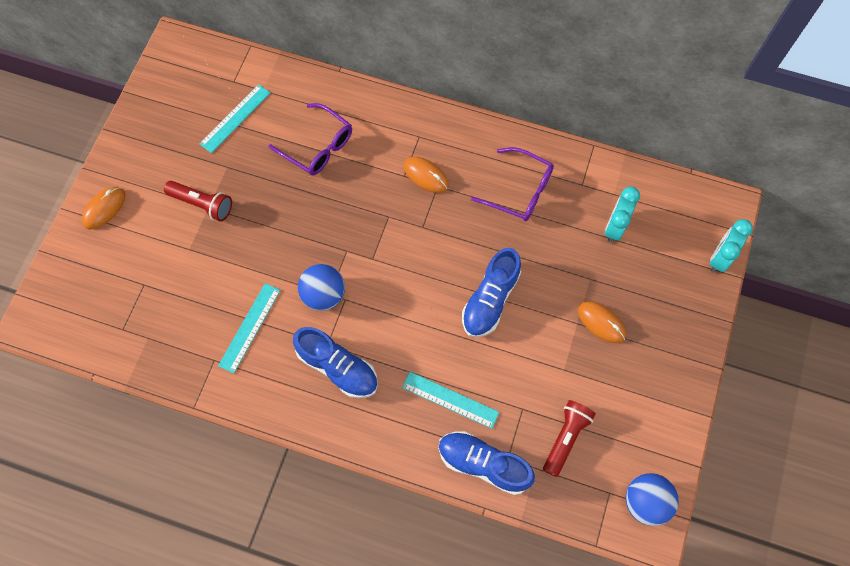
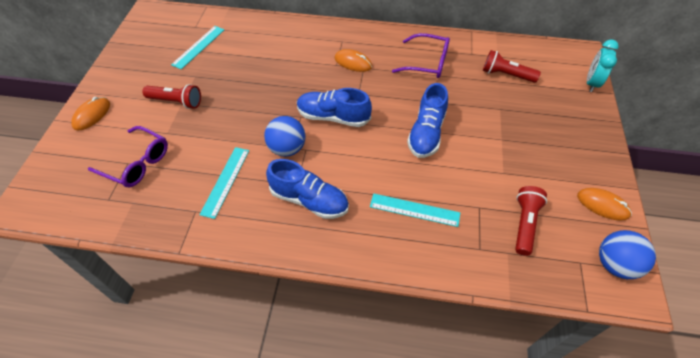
camera: 10 degrees left, 15 degrees down
(318, 147) = (266, 56): purple glasses -> purple glasses (137, 163)
(483, 464) = (459, 257): blue shoe -> blue shoe (333, 117)
(601, 322) = (520, 136): orange mouse -> orange mouse (602, 205)
(615, 227) = (506, 75): turquoise clock -> red flashlight

